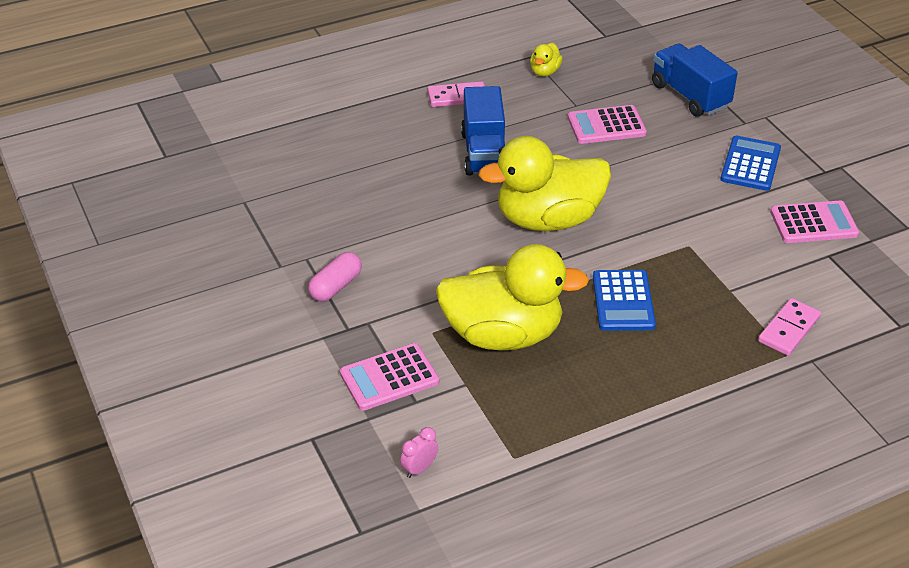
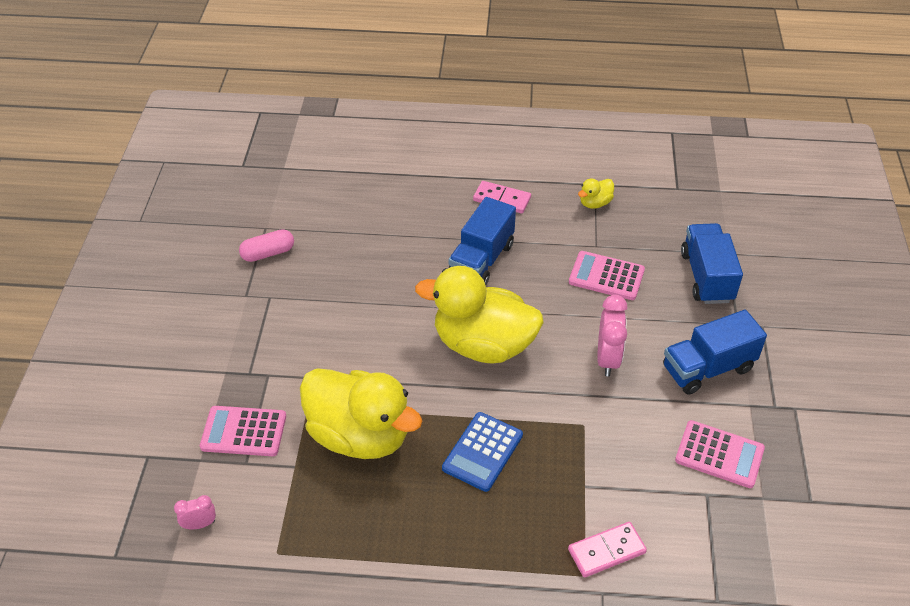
camera: 30 degrees right, 5 degrees up
(336, 286) = (270, 331): pink capsule -> pink capsule (268, 253)
(664, 189) = (607, 359): none -> pink clock
(750, 164) = (707, 368): blue calculator -> blue truck

